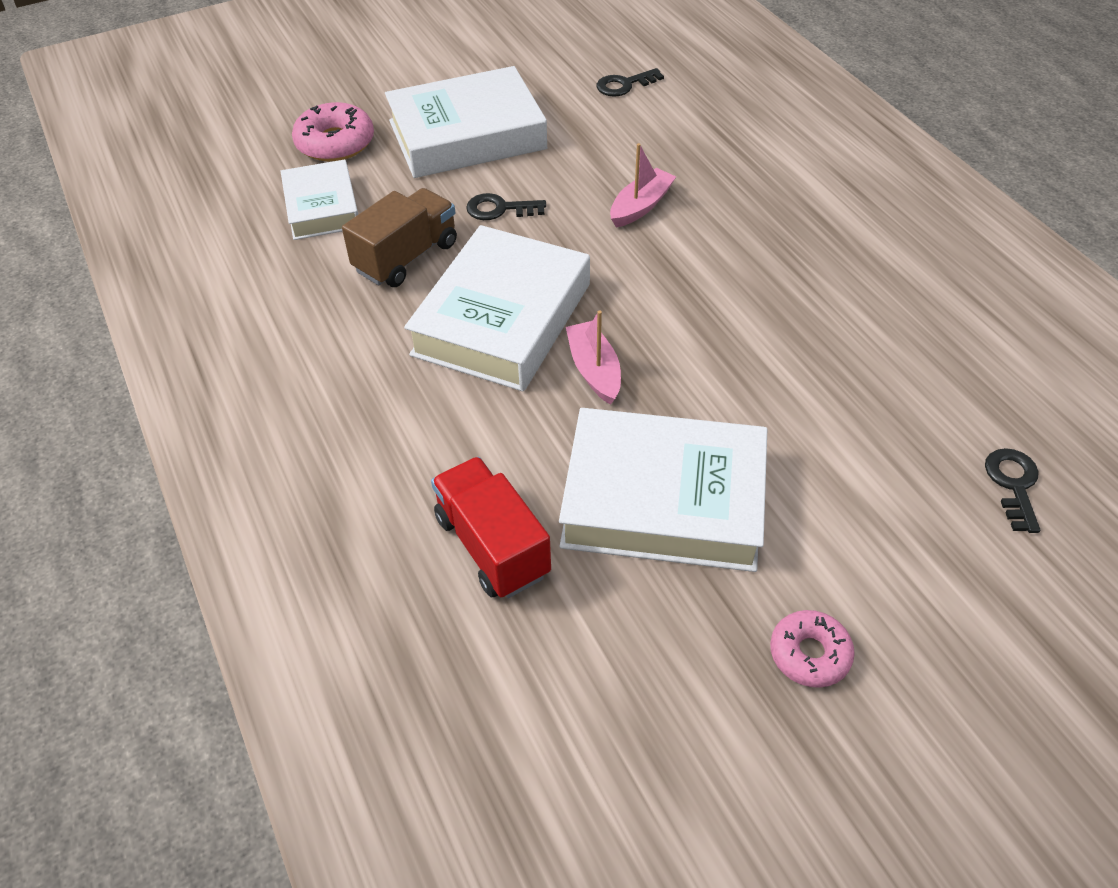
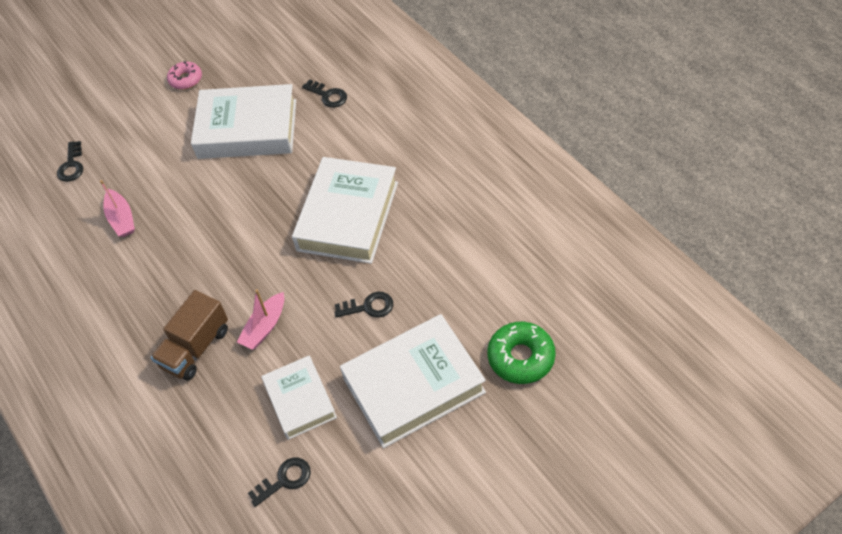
camera: 175 degrees right, 5 degrees up
(322, 207) = (500, 287): white book -> white book (300, 400)
(335, 143) = (521, 357): pink donut -> green donut
(406, 257) = (423, 253): brown truck -> brown truck (196, 348)
(492, 546) = (328, 96): red truck -> black key
(594, 370) = (287, 192): pink boat -> pink boat (121, 219)

